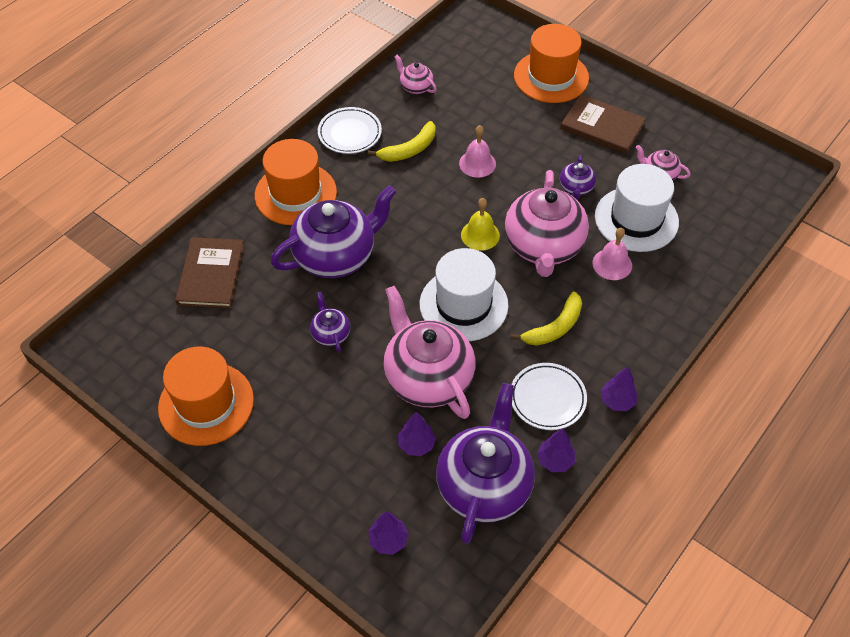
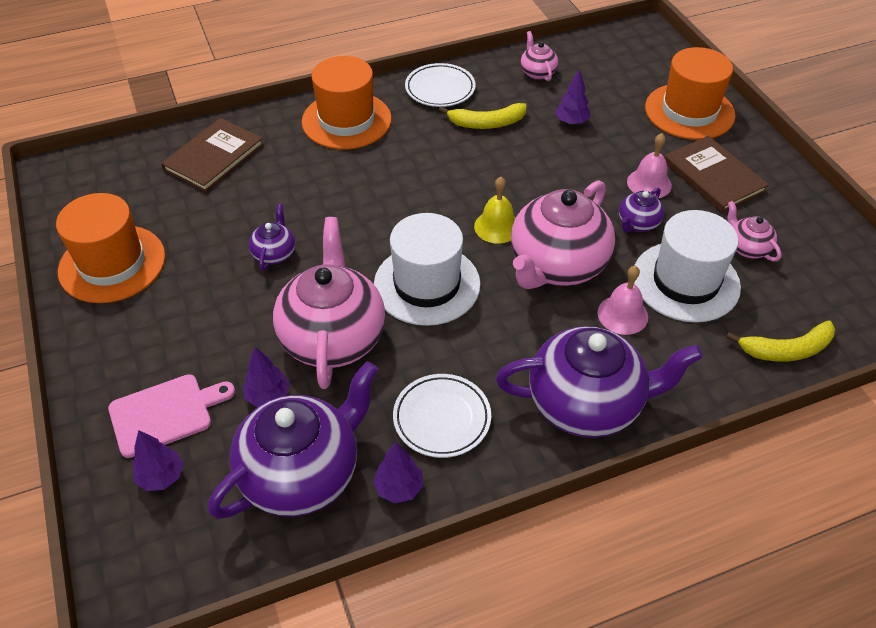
camera: 30 degrees right, 5 degrees down
(336, 256) = (338, 187): purple teapot -> purple teapot (587, 404)
(352, 495) = (165, 413): none -> pink cutting board
(477, 163) = (547, 161): pink bell -> pink bell (649, 183)
(554, 327) = (506, 349): yellow banana -> yellow banana (786, 350)
(617, 401) = (519, 460): purple tree -> purple tree (571, 122)

